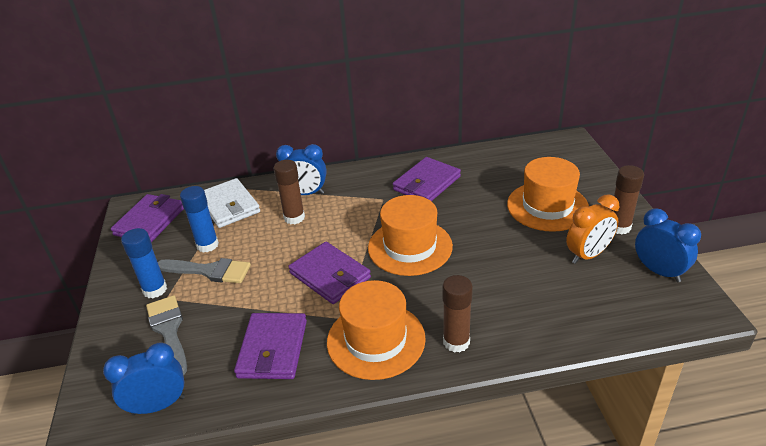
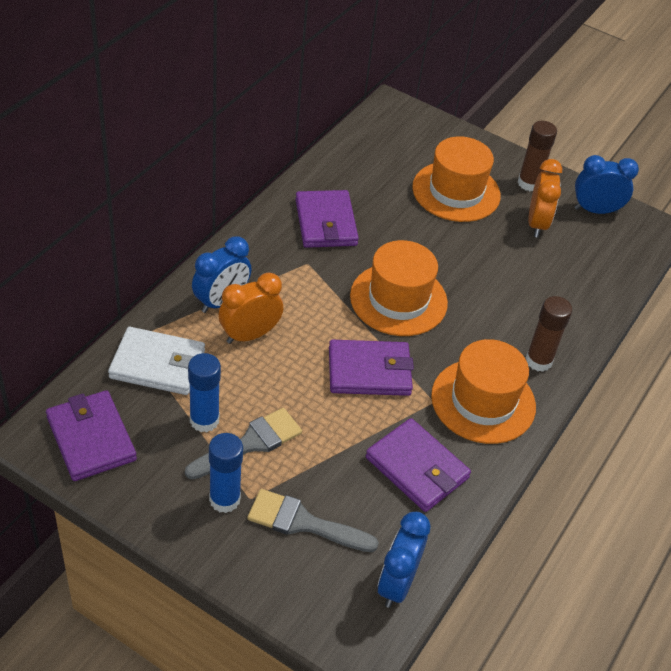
camera: 55 degrees left, 10 degrees up
(294, 217) = (250, 335): brown glue stick -> orange clock

